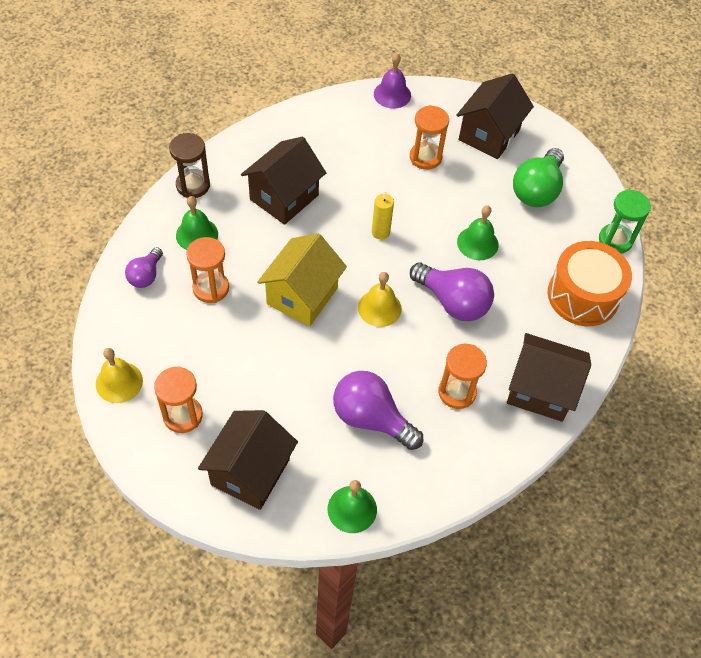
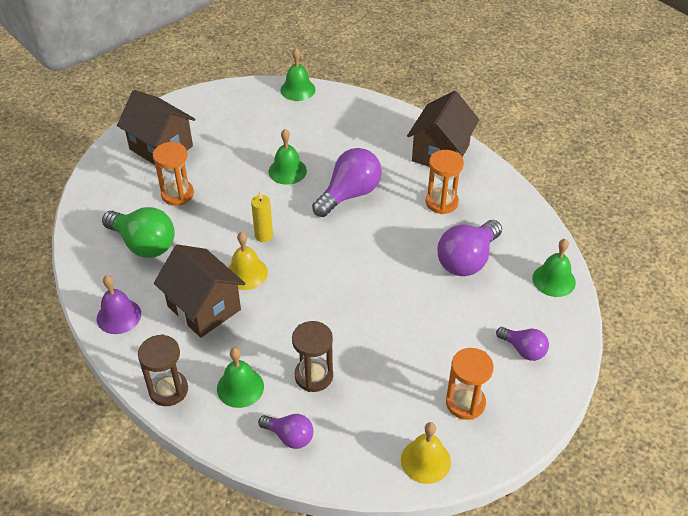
camera: 80 degrees left, 10 degrees down
(211, 288) = (313, 376): orange hourglass -> brown hourglass
(250, 472) = (523, 350): brown house -> purple light bulb
(302, 296) = (332, 300): yellow house -> none
(379, 308) = (351, 244): yellow bell -> yellow bell (246, 273)
(392, 94) = (85, 210): purple bell -> purple bell (119, 316)
(536, 190) = (235, 126): green light bulb -> green light bulb (144, 244)
(583, 295) = (351, 116): orange drum -> none
(615, 240) = (297, 89): green hourglass -> green bell

